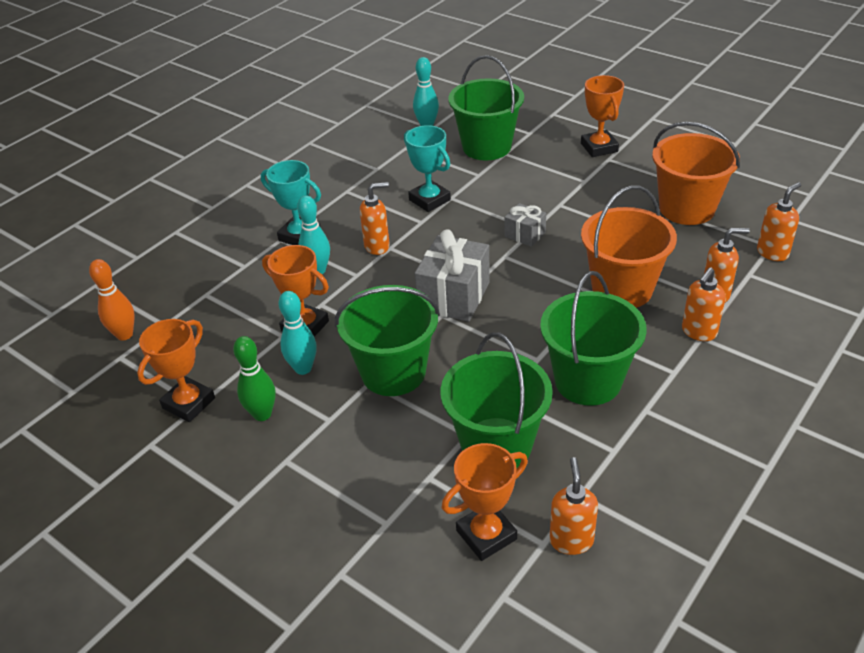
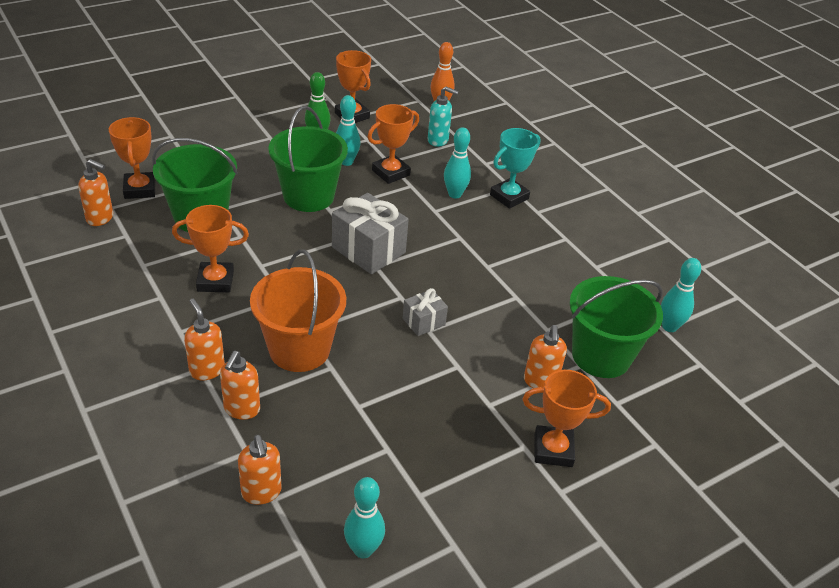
camera: 105 degrees right, 0 degrees up
(214, 312) = (438, 140): none -> turquoise soap dispenser
(377, 246) = (466, 231): orange soap dispenser -> orange soap dispenser (540, 381)
(429, 200) = (520, 282): turquoise trophy -> none
(588, 381) = (215, 281): green bucket -> orange trophy
(686, 208) = (385, 464): orange bucket -> none
(760, 196) = (363, 549): none -> turquoise bowling pin

